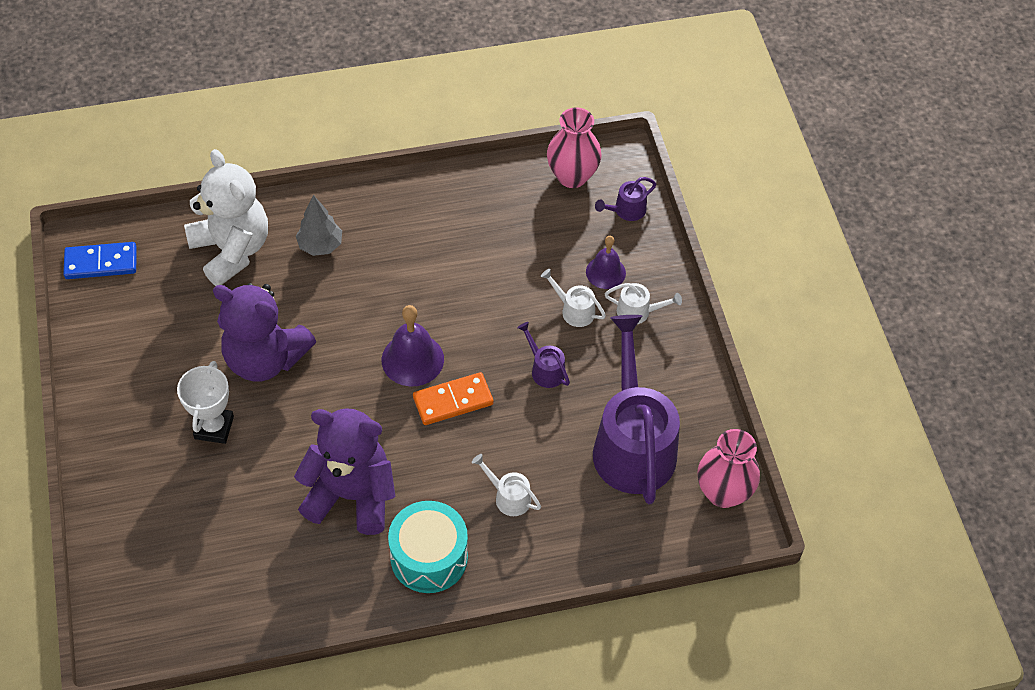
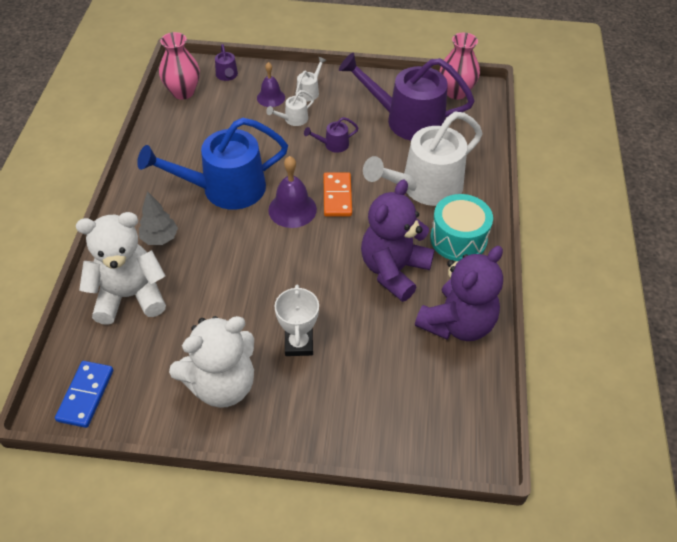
camera: 70 degrees left, 5 degrees down
(143, 373) = (222, 384): none -> white teddy bear
(214, 427) = (299, 344): white trophy -> white trophy turned 60 degrees clockwise
(265, 358) = (249, 296): purple teddy bear -> purple teddy bear (457, 323)
(420, 280) = (225, 189): none -> blue watering can
(508, 497) = (425, 187): white watering can -> white watering can, size x2.43

